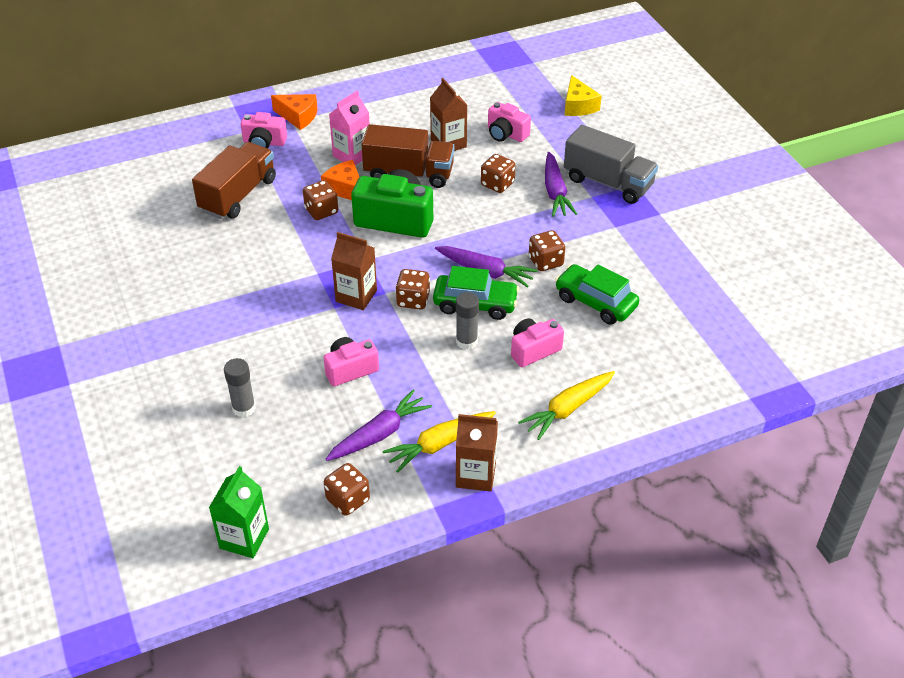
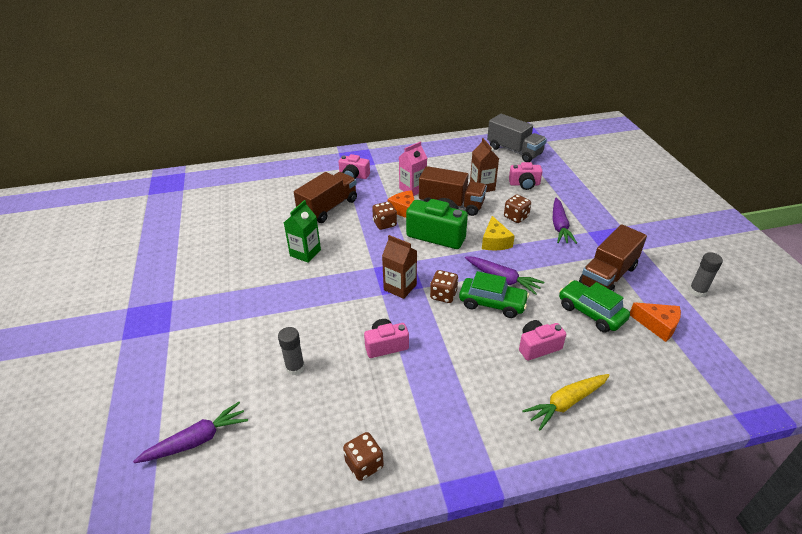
camera: 10 degrees right, 5 degrees down
(244, 538) = (267, 490): green carton -> green carton (305, 253)
(298, 116) = (380, 162): orange cheese -> orange cheese (657, 325)
(379, 434) = (401, 405): purple carrot -> purple carrot (196, 440)
(439, 444) = (451, 421): yellow carrot -> none
(466, 341) = (483, 333): grey glue stick -> grey glue stick (697, 291)
(476, 475) = (480, 456): brown carton -> none
(506, 134) = (524, 184): pink camera -> pink camera turned 45 degrees counterclockwise
(545, 262) = (550, 276): brown dice -> none
(578, 106) = (578, 170): yellow cheese -> yellow cheese (495, 241)
(608, 183) = (600, 223): grey truck -> grey truck (514, 151)
(616, 253) = (608, 275): none -> brown truck

